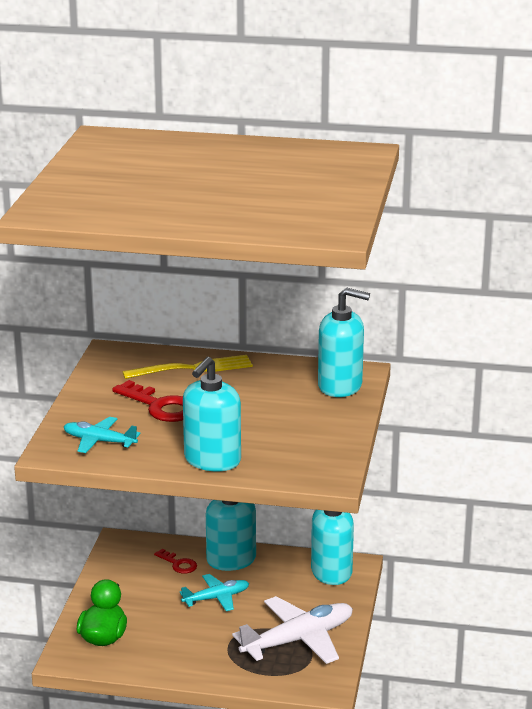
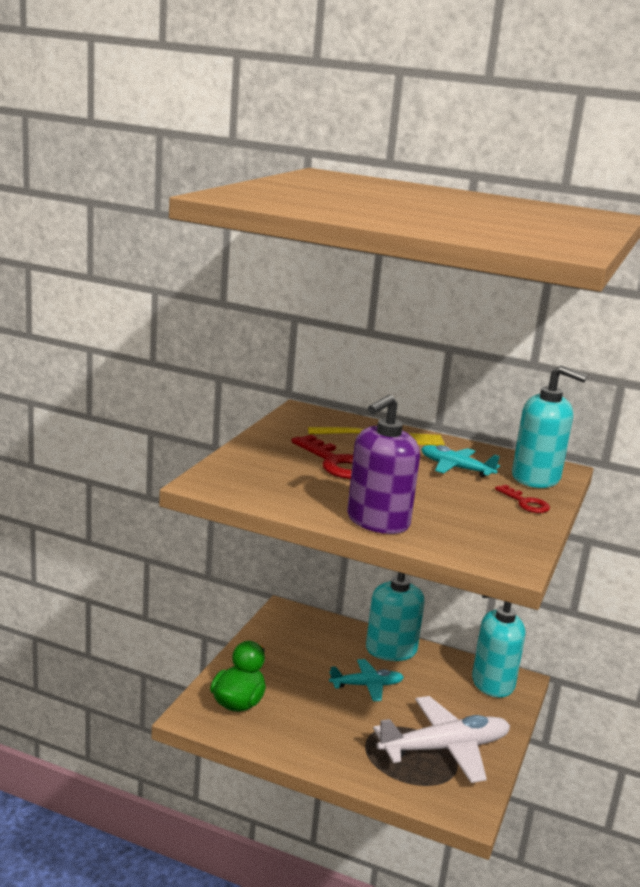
camera: 10 degrees right, 5 degrees down
(99, 441) = (260, 483): turquoise plane -> turquoise plane (456, 468)
(178, 564) = (336, 643): red key -> red key (525, 503)
(212, 460) = (377, 521): turquoise soap dispenser -> purple soap dispenser

